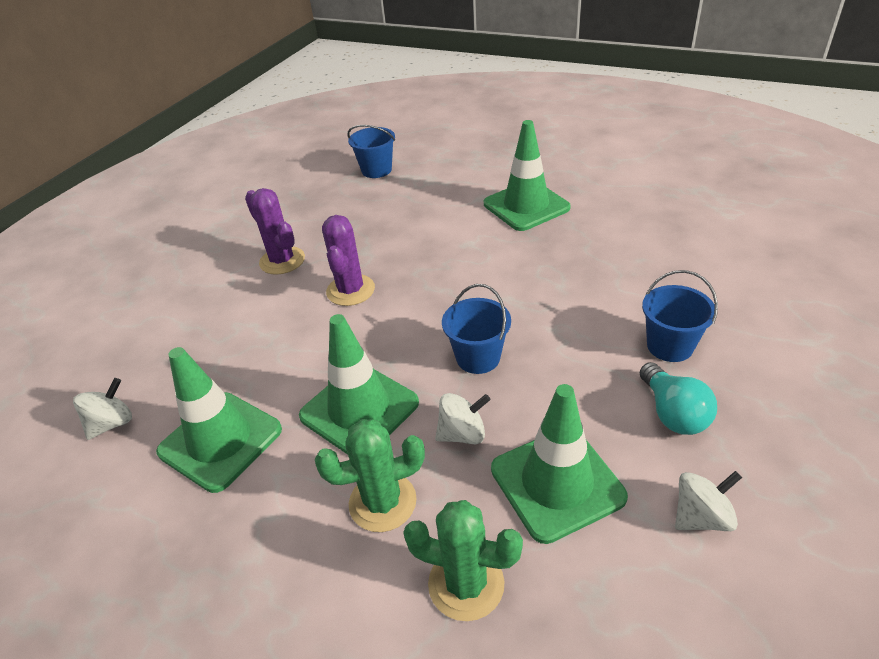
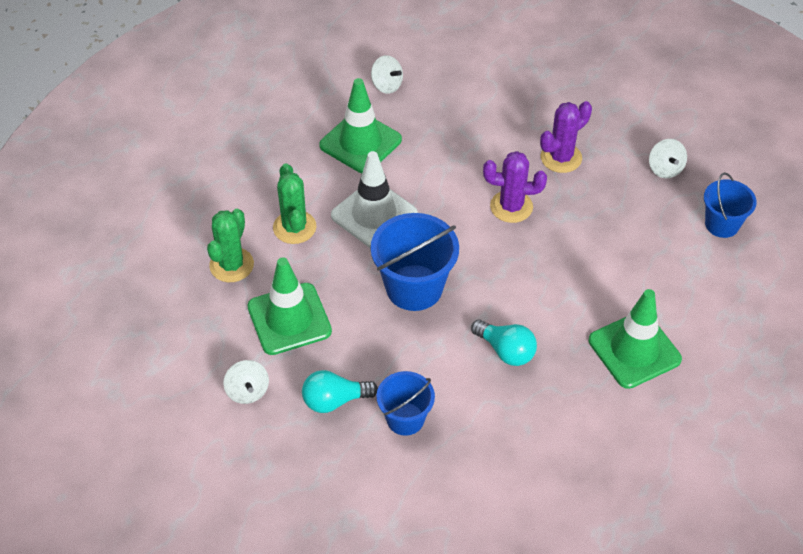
camera: 90 degrees right, 10 degrees up
(359, 409) = (374, 215): green traffic cone -> white traffic cone
(462, 434) = (340, 272): white spinning top -> white spinning top (665, 169)
(478, 357) = (414, 287): blue bucket -> blue bucket, size x1.61
(550, 279) = (506, 351): none -> turquoise light bulb

